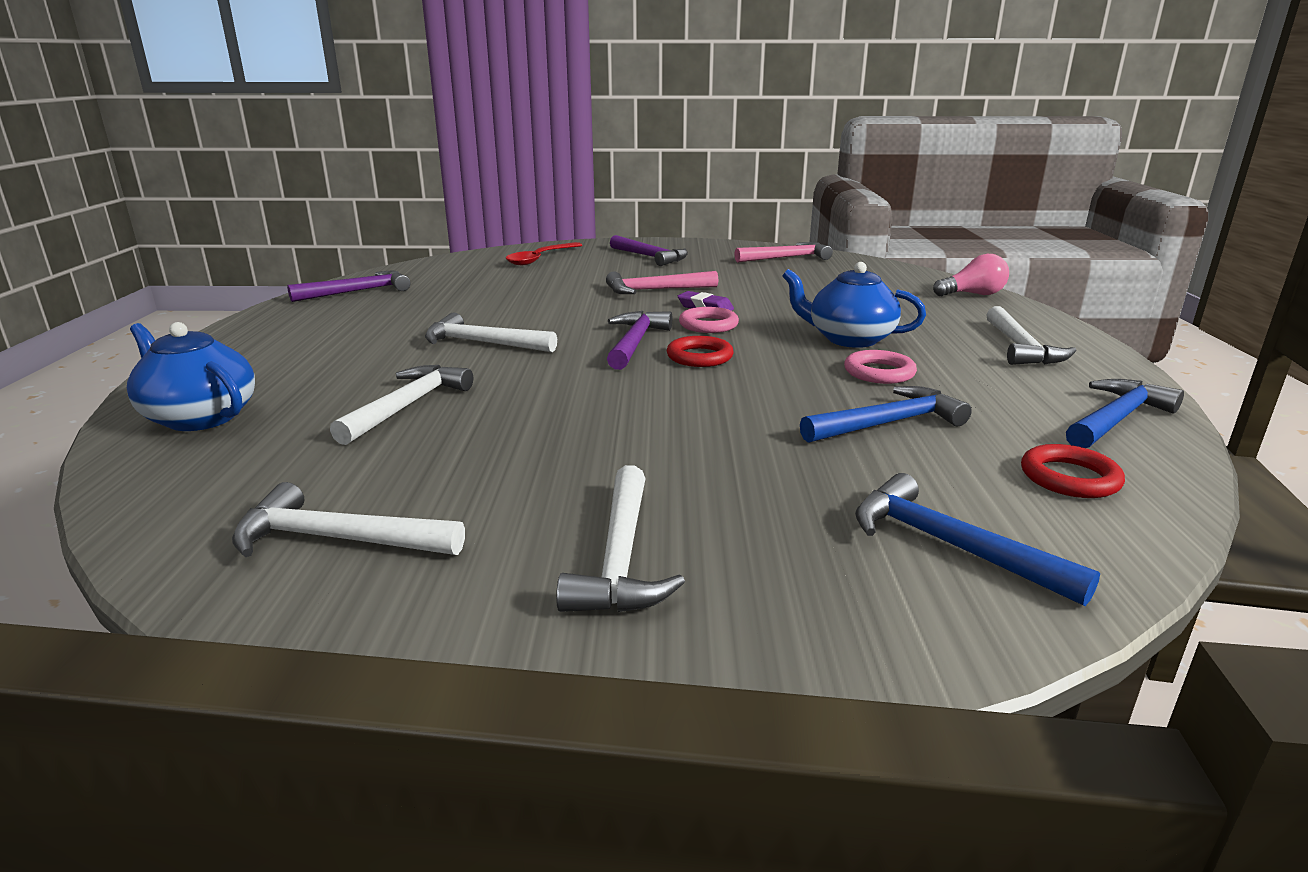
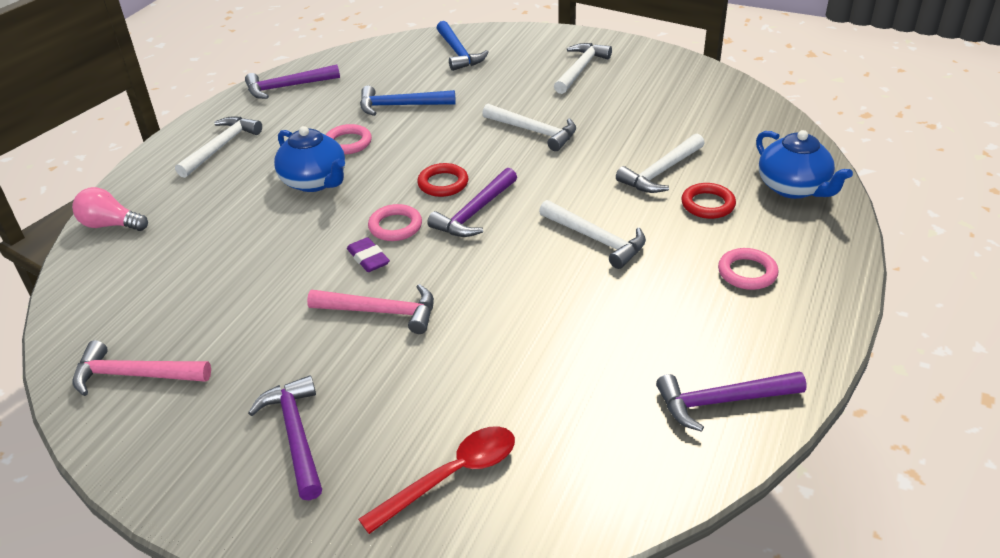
camera: 155 degrees left, 15 degrees up
(310, 344) = (747, 272): none -> pink ring
(337, 539) = (690, 95): white hammer -> white hammer (534, 131)
(1069, 478) = (369, 66): red ring -> red ring (708, 204)
(1116, 419) = (287, 87): blue hammer -> purple hammer

